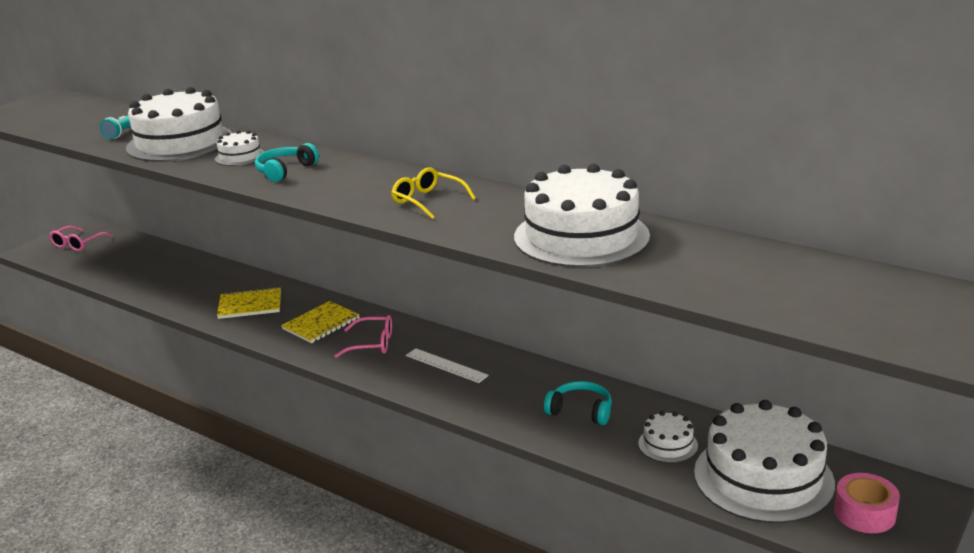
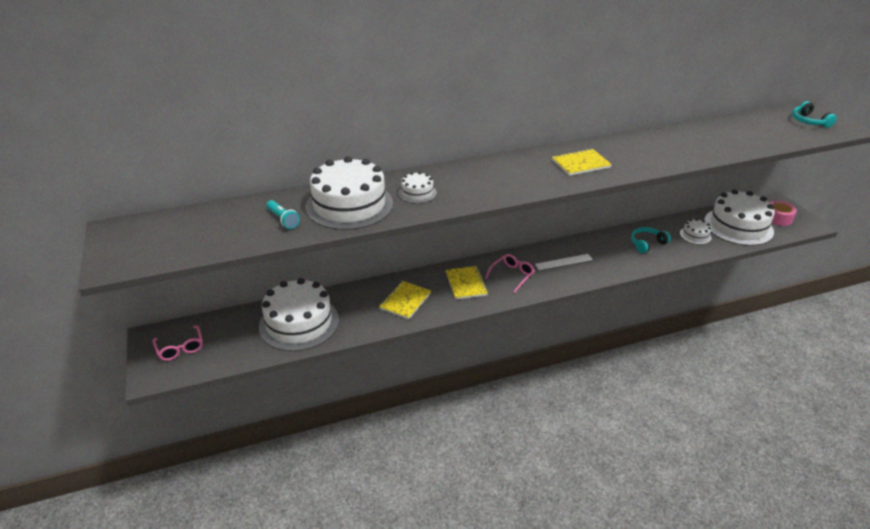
camera: 55 degrees left, 10 degrees up
(285, 171) = (469, 186): turquoise headphones -> turquoise headphones (809, 121)
(428, 201) = (580, 164): yellow glasses -> yellow notebook
(581, 236) = (676, 146): white cake -> white cake (299, 323)

